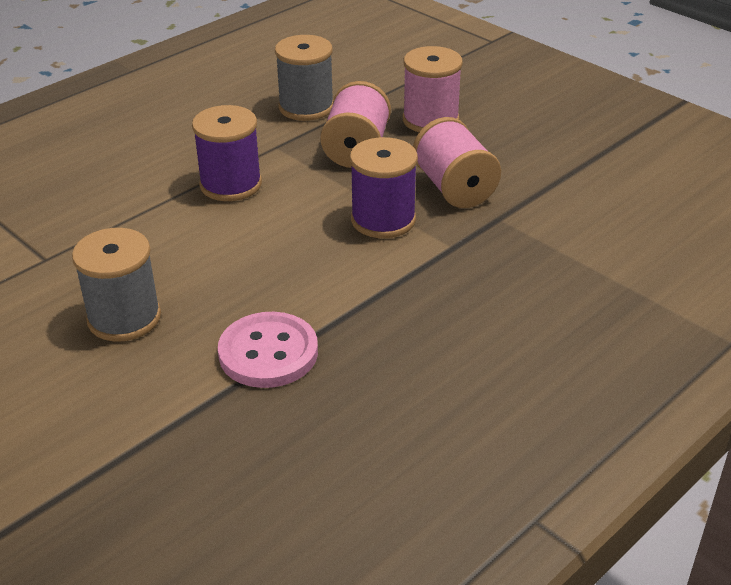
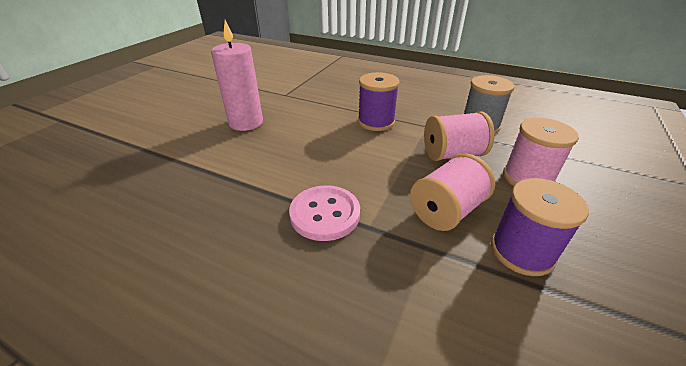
camera: 70 degrees right, 0 degrees up
(124, 318) = (246, 123): grey spool -> pink candle
(268, 353) = (224, 171): pink button -> pink button (325, 214)
(383, 220) = (379, 184): purple spool -> purple spool (521, 251)

